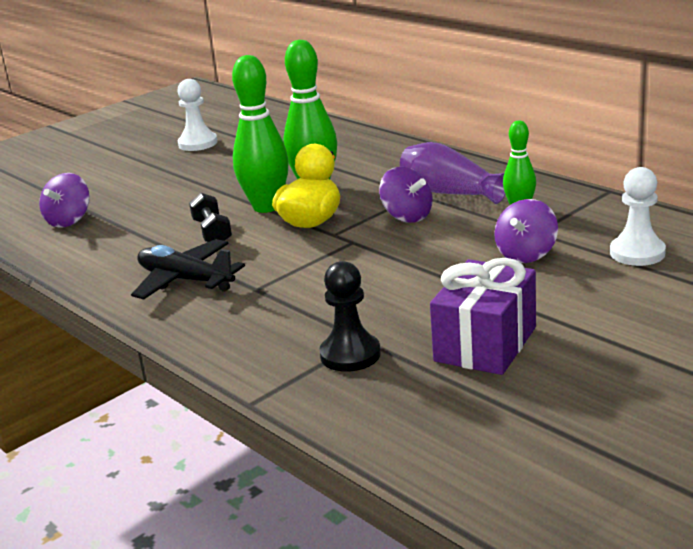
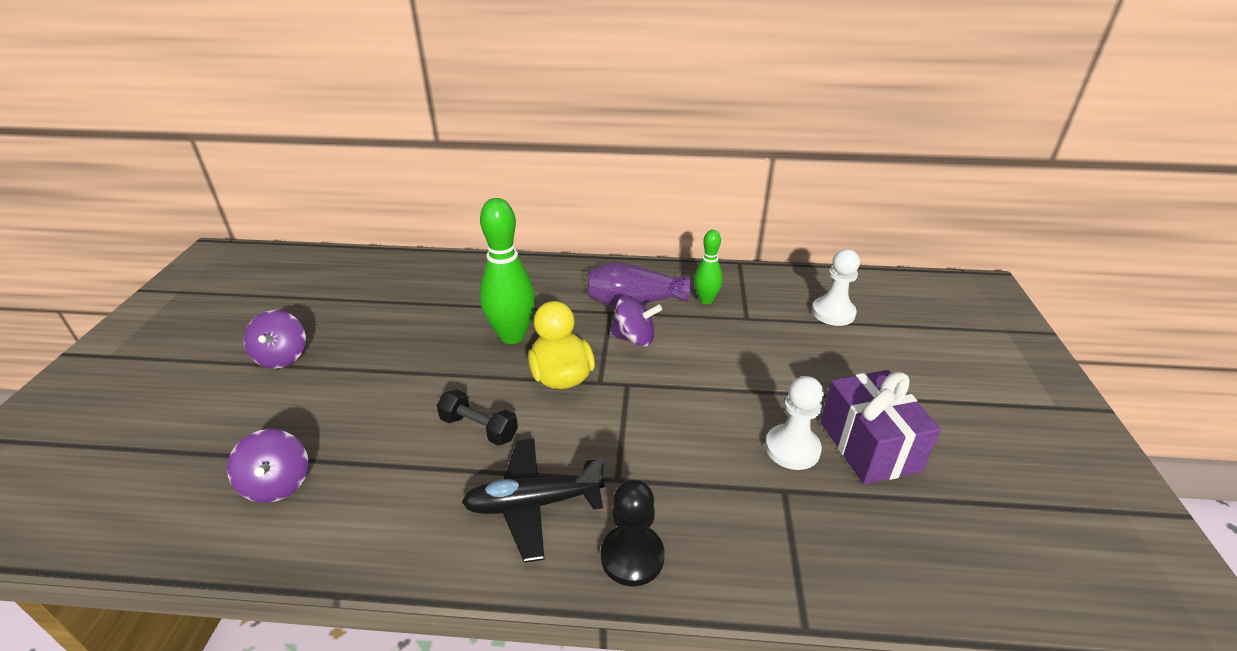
camera: 45 degrees left, 10 degrees up
(198, 143) = (313, 321): white pawn -> white pawn (792, 448)
(266, 207) = (494, 375): green bowling pin -> none
(350, 355) = (799, 514): black pawn -> black pawn (632, 557)
(526, 254) = (771, 343): purple spinning top -> purple spinning top (282, 357)

